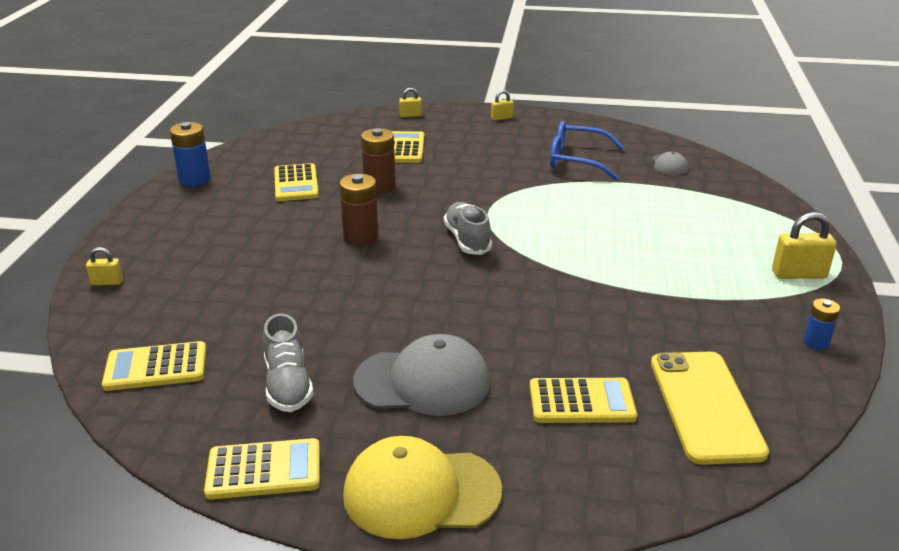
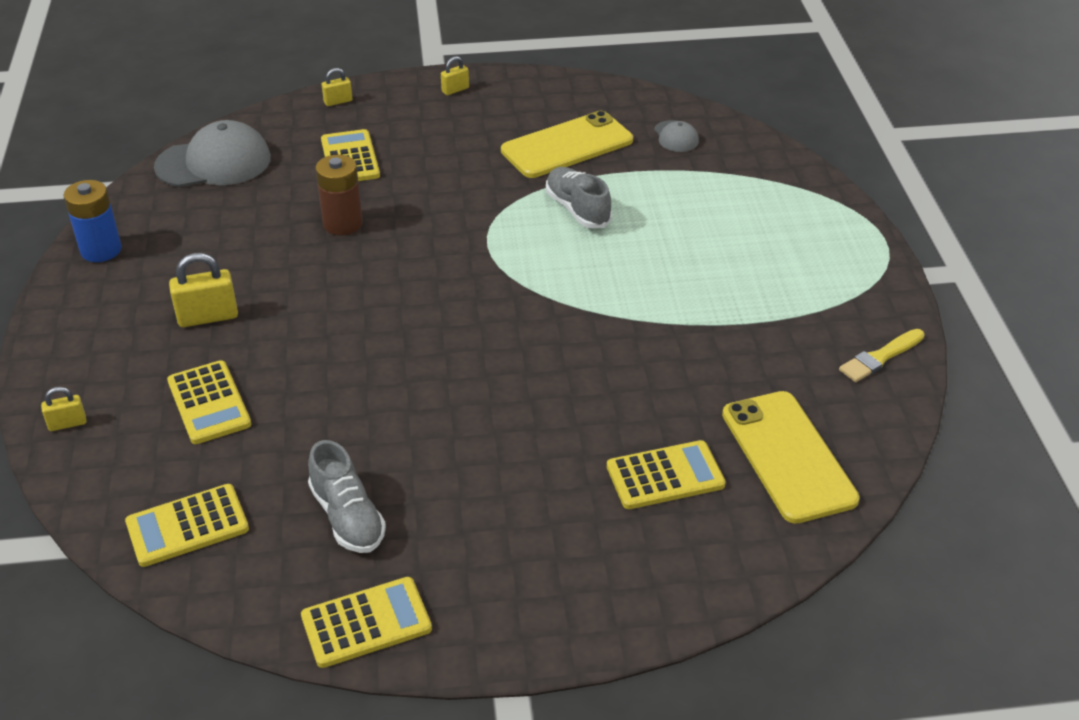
camera: 15 degrees left, 10 degrees up
(296, 183) = (236, 236): yellow calculator -> yellow calculator (209, 403)
(361, 237) = (349, 304): brown battery -> none
(421, 492) = (537, 612): yellow cap -> none
(423, 382) = (493, 485): grey cap -> grey cap (214, 162)
(467, 240) = (476, 287): grey shoe -> grey shoe (577, 209)
(577, 160) = (567, 146): blue glasses -> yellow phone
(799, 274) = (848, 272): yellow padlock -> yellow padlock (208, 317)
(816, 342) = (880, 357): blue battery -> yellow brush

